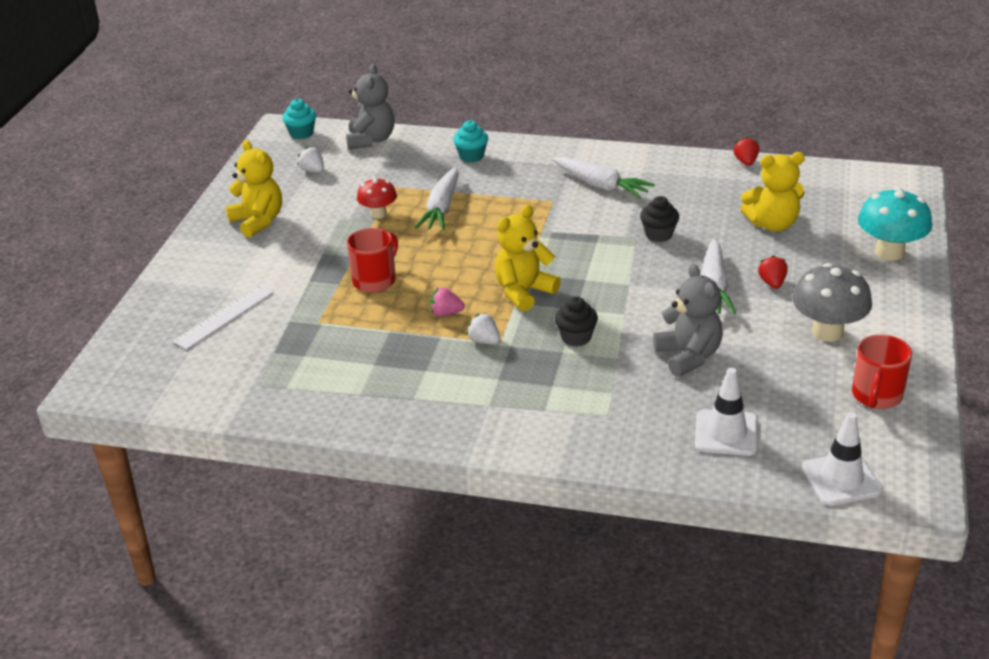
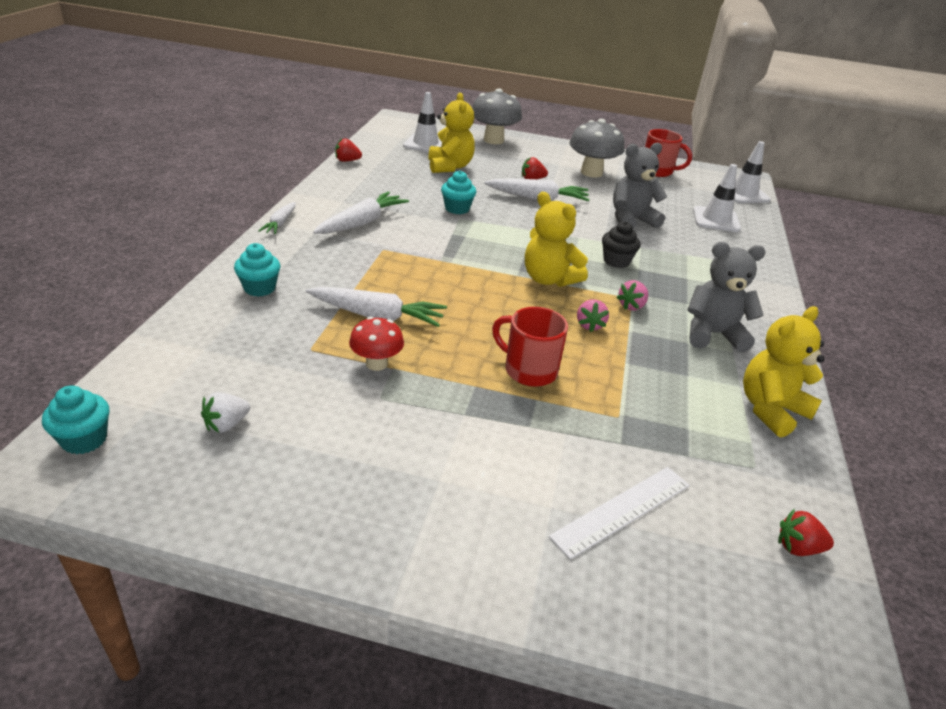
camera: 95 degrees left, 0 degrees up
(179, 391) = (798, 548): none -> red strawberry
(224, 317) = (621, 510): white ruler -> white ruler turned 75 degrees counterclockwise
(258, 221) = (365, 484): yellow teddy bear -> yellow teddy bear (770, 410)
(371, 140) = (162, 365): grey teddy bear -> grey teddy bear (713, 334)
(484, 341) = (631, 306): white strawberry -> pink strawberry
(582, 148) = (280, 223): none -> white carrot
(658, 234) = (457, 209): black cupcake -> turquoise cupcake
(834, 204) = (425, 144): none -> white traffic cone
(889, 252) = (493, 140): turquoise mushroom -> grey mushroom

